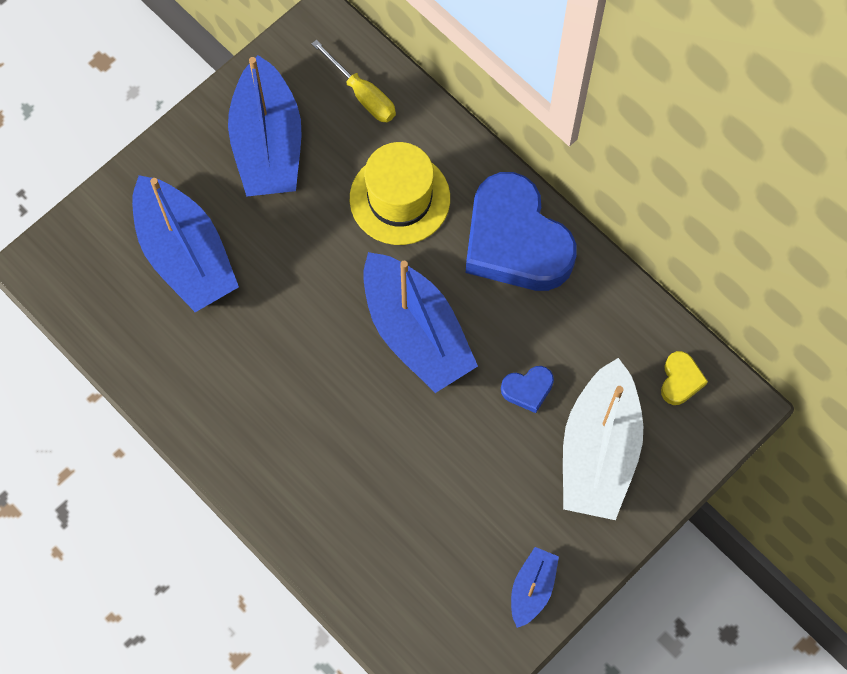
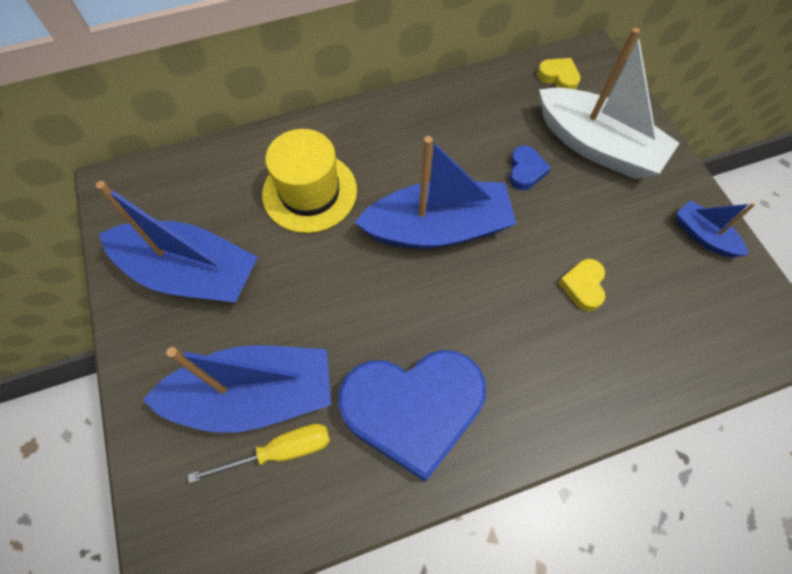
camera: 65 degrees left, 5 degrees down
(362, 94) = (198, 181): yellow screwdriver -> yellow screwdriver (280, 451)
(416, 487) = (583, 286): none -> yellow heart
(515, 241) = (394, 130): blue heart -> blue heart (413, 410)

